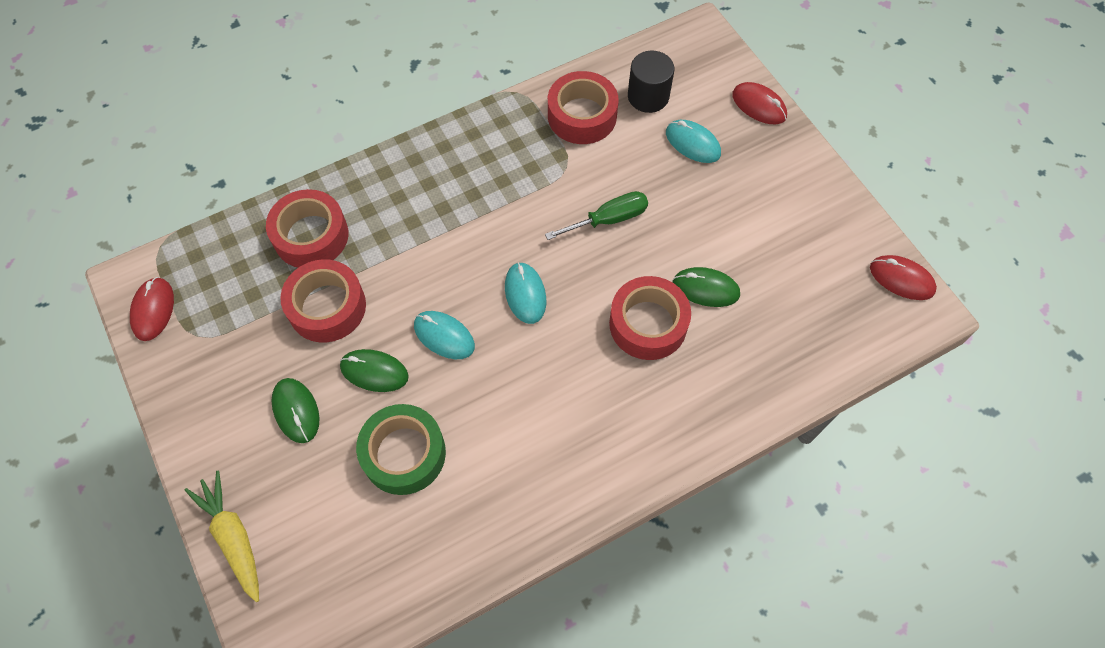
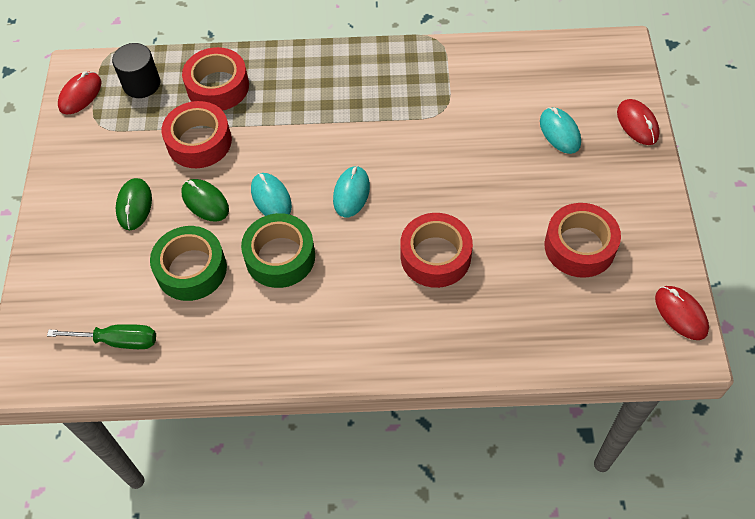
camera: 30 degrees right, 5 degrees down
(233, 537) = (41, 273): yellow carrot -> none
(491, 396) = (280, 257): none -> green tape
(582, 116) = (479, 76): red tape -> red tape (579, 246)
(608, 219) = (452, 164): green screwdriver -> green screwdriver (118, 341)
(648, 96) = (544, 81): black cylinder -> black cylinder (141, 84)
(706, 289) = (500, 249): green mouse -> none

